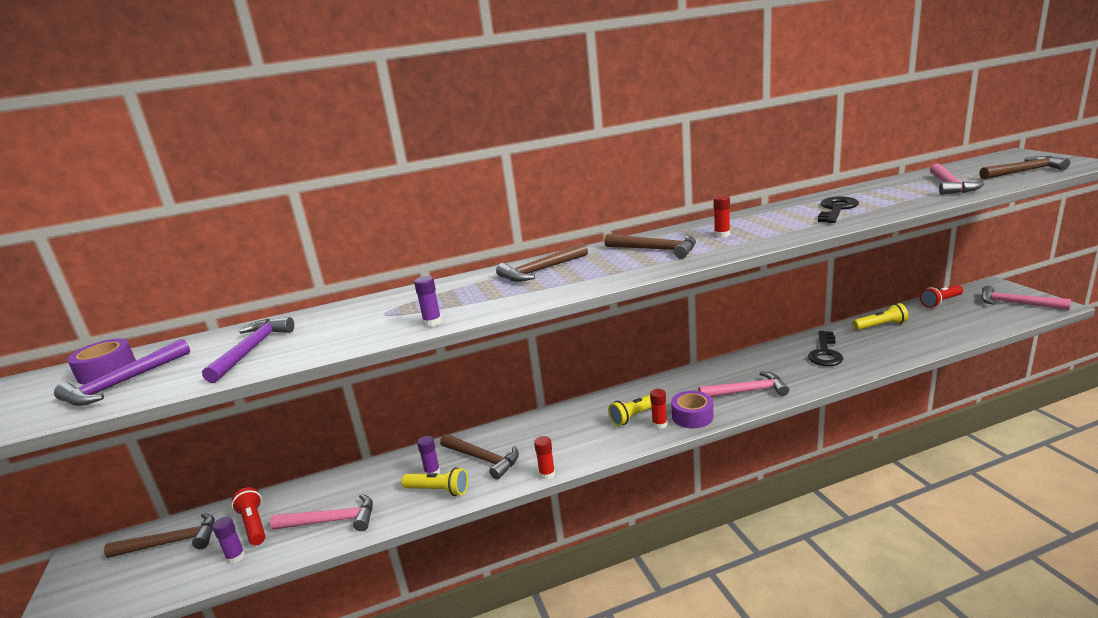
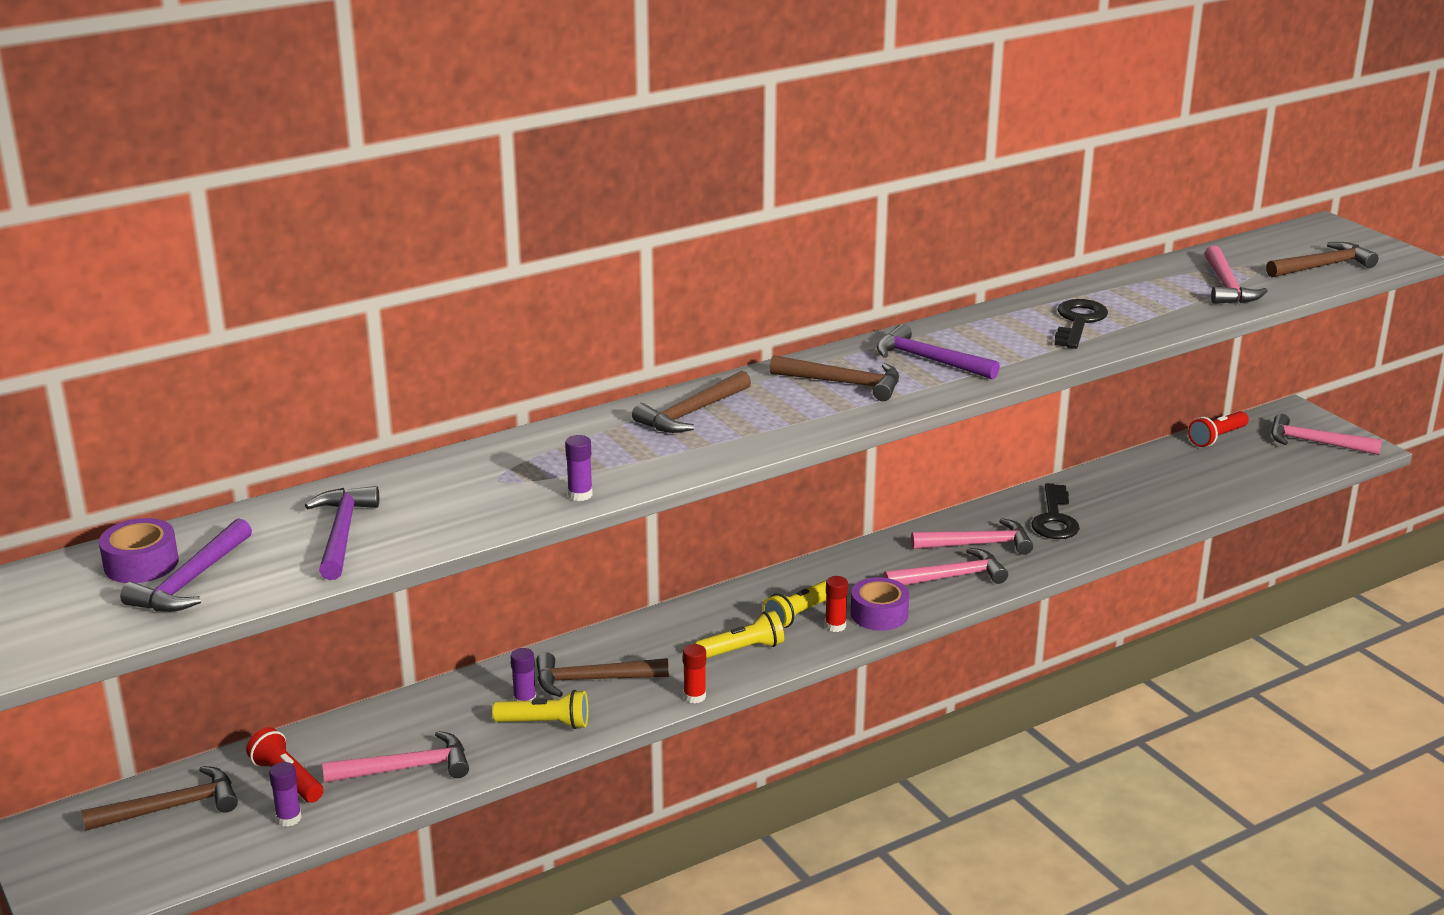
camera: 15 degrees left, 5 degrees up
(483, 459) = (593, 680): brown hammer -> brown hammer turned 150 degrees clockwise
(722, 234) = (929, 360): red glue stick -> purple hammer
(769, 369) = (978, 544): none -> pink hammer
(880, 326) = (1131, 476): yellow flashlight -> yellow flashlight (742, 650)

